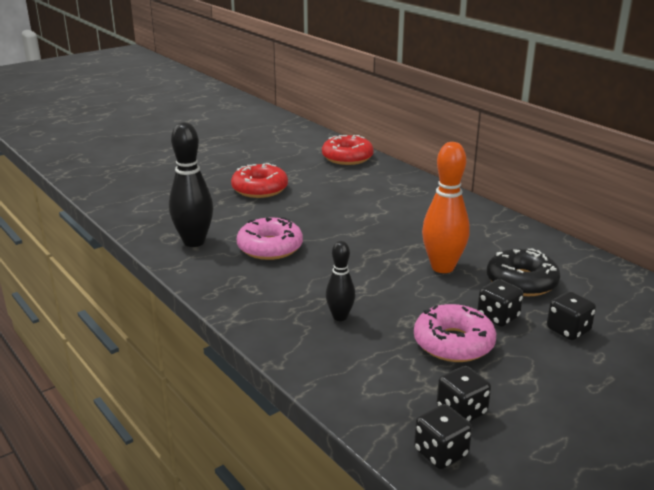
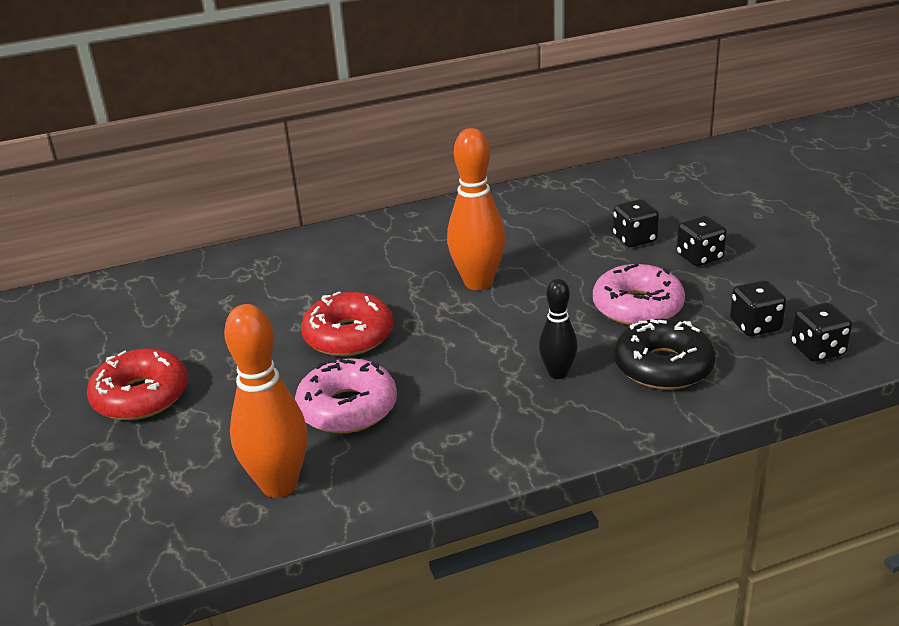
camera: 70 degrees left, 5 degrees up
(194, 242) = (279, 485): black bowling pin -> orange bowling pin
(347, 157) = (104, 298): red donut -> red donut (348, 336)
(498, 317) = (597, 271): black dice -> black dice (699, 257)
(521, 282) = (534, 242): black donut -> black donut (663, 366)

